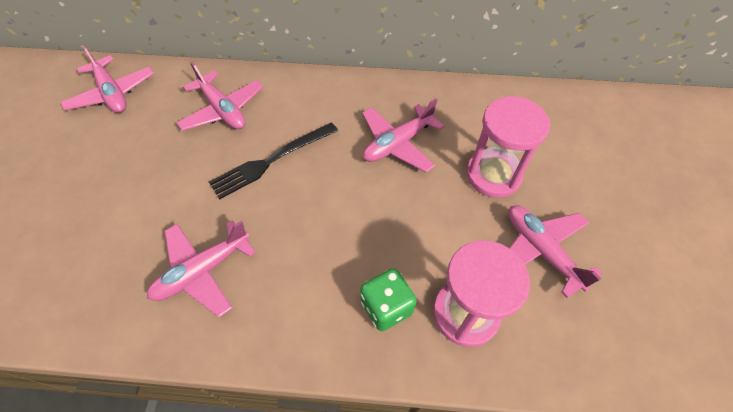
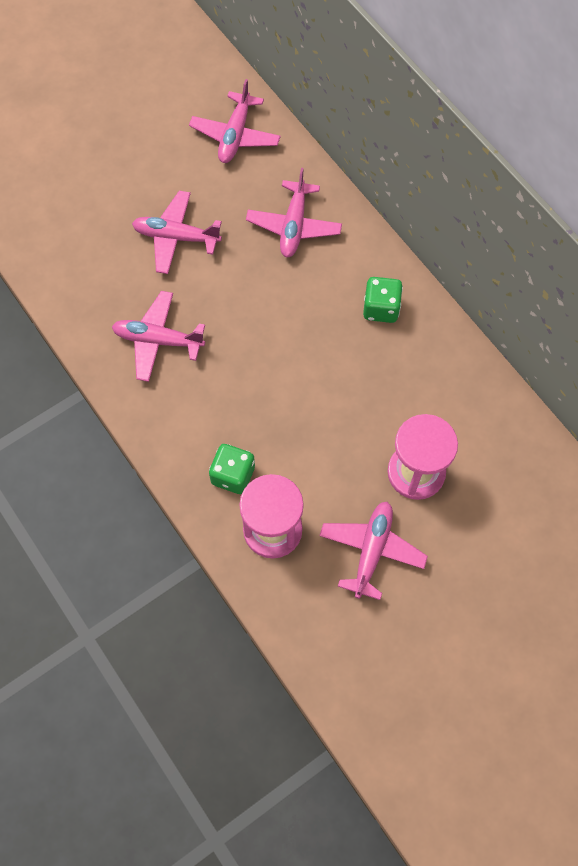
camera: 50 degrees right, 10 degrees up
(271, 161) = (280, 303): black fork -> none
(342, 107) = (381, 308): none -> green dice
(398, 144) = (381, 379): pink plane -> pink plane (176, 237)

